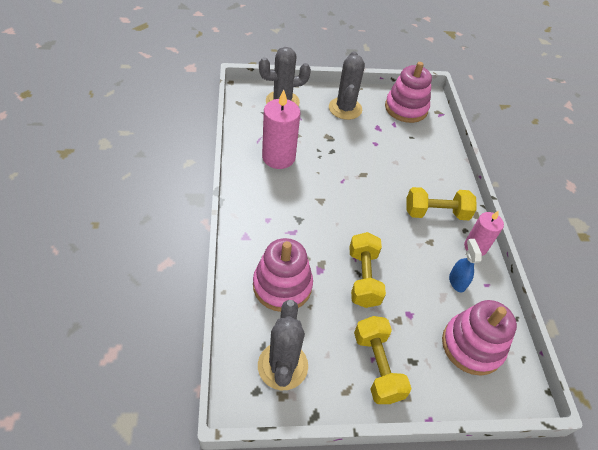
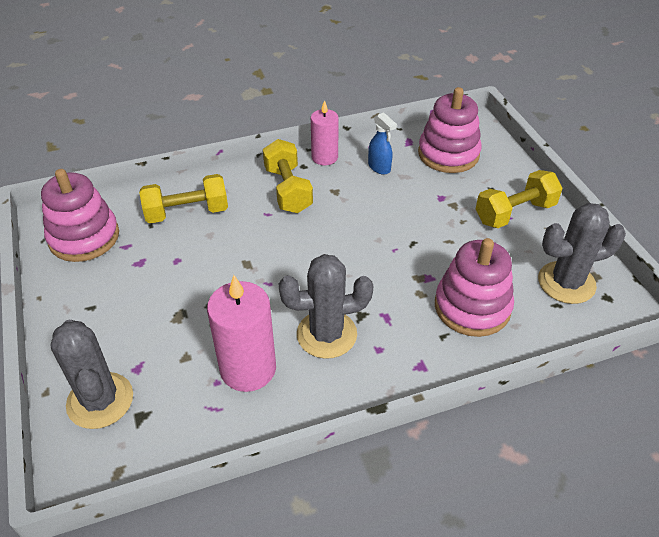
camera: 100 degrees left, 5 degrees down
(345, 108) = (100, 308): grey cactus -> grey cactus (326, 334)
(363, 278) = (417, 238): yellow dumbbell -> yellow dumbbell (187, 212)
(457, 281) = (379, 167): blue spray bottle -> blue spray bottle turned 105 degrees counterclockwise

